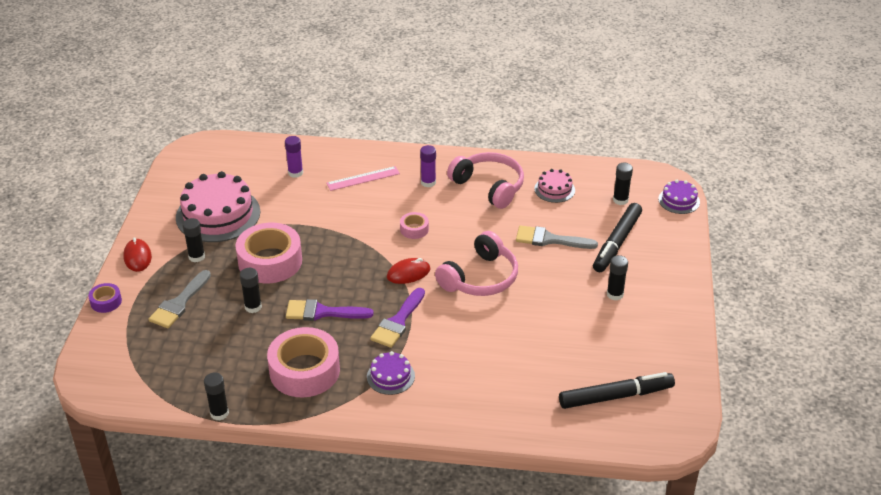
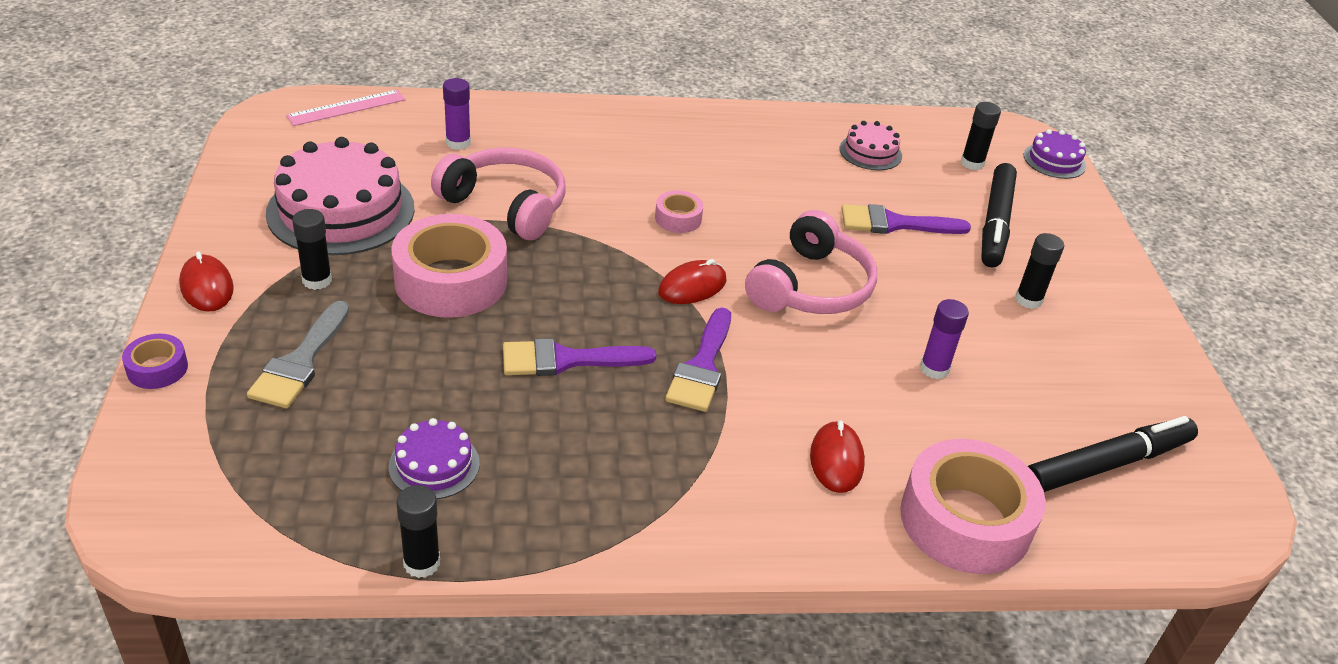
camera: 15 degrees left, 0 degrees up
(253, 307) = (439, 359): black glue stick -> none
(304, 371) = (564, 466): pink tape -> pink tape (965, 520)
(363, 178) = (571, 147): pink ruler -> pink ruler (346, 108)
(390, 376) = (721, 463): purple cake -> purple cake (434, 465)
(428, 182) = (676, 149): purple glue stick -> purple glue stick (934, 369)
(456, 380) = (836, 460): none -> red mouse
(489, 186) = (771, 152): pink headphones -> pink headphones (506, 205)
(550, 239) = (894, 223): grey brush -> purple brush

